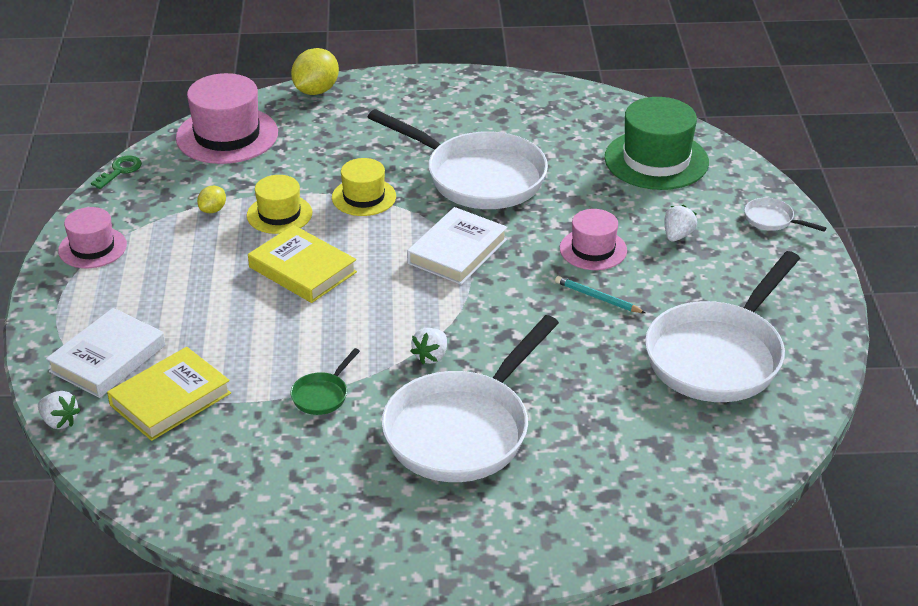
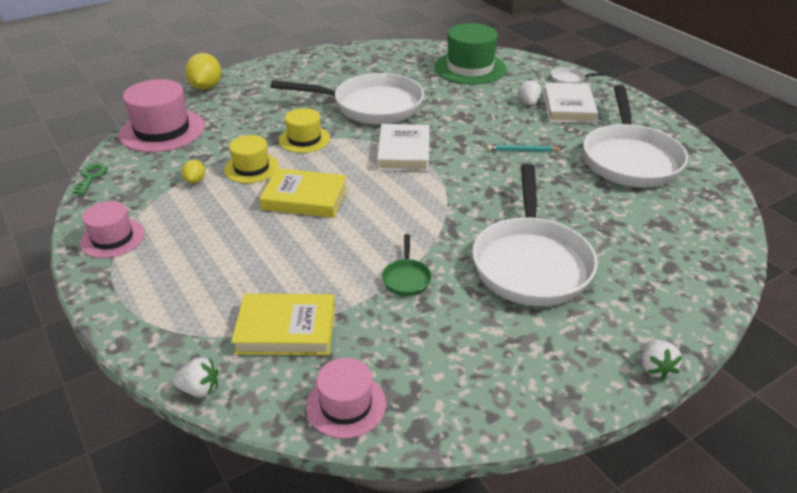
camera: 30 degrees left, 0 degrees up
(108, 358) = (200, 318): white book -> white book (568, 107)
(170, 399) = (286, 329): yellow book -> yellow book turned 75 degrees clockwise
(431, 356) = (456, 223): white strawberry -> white strawberry (655, 368)
(593, 249) = (488, 125): pink hat -> pink hat (346, 405)

